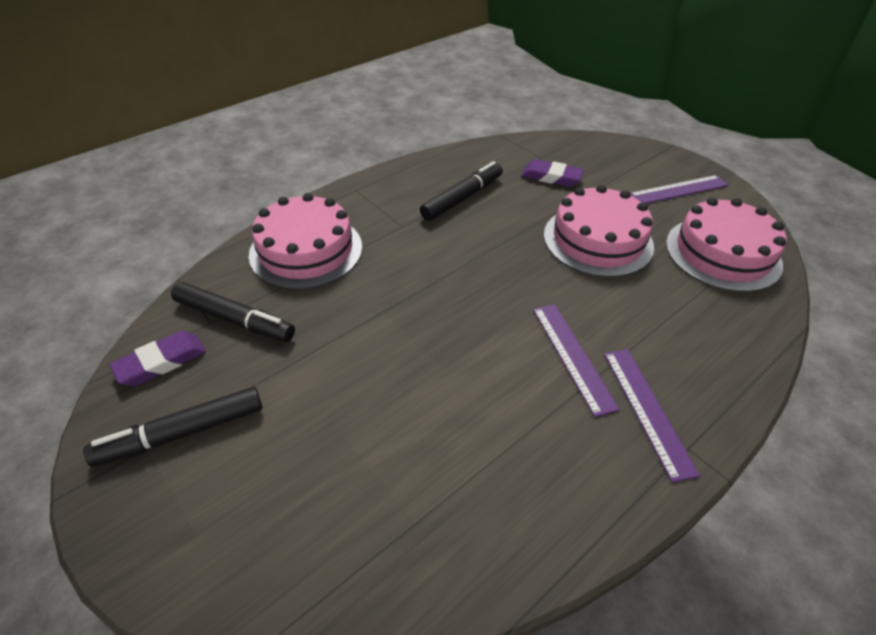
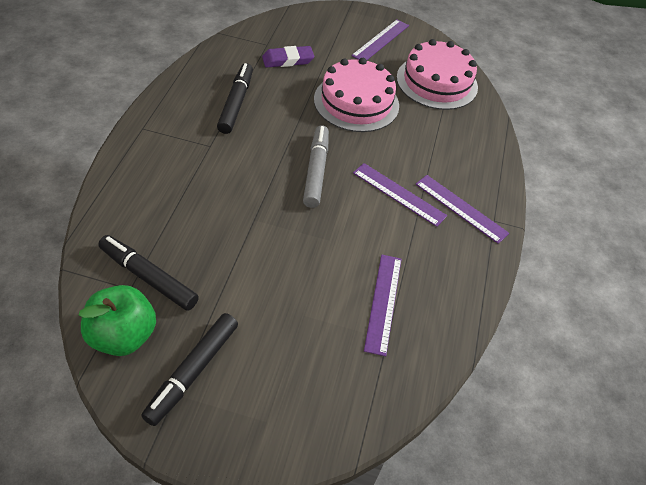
camera: 40 degrees left, 5 degrees up
(161, 362) = (123, 336): purple eraser -> green apple
(235, 319) = (148, 277): black marker -> black marker turned 135 degrees counterclockwise
(306, 250) = (151, 198): pink cake -> none
(448, 474) = (383, 303): none -> purple ruler
(491, 291) = (316, 171): none -> grey marker

